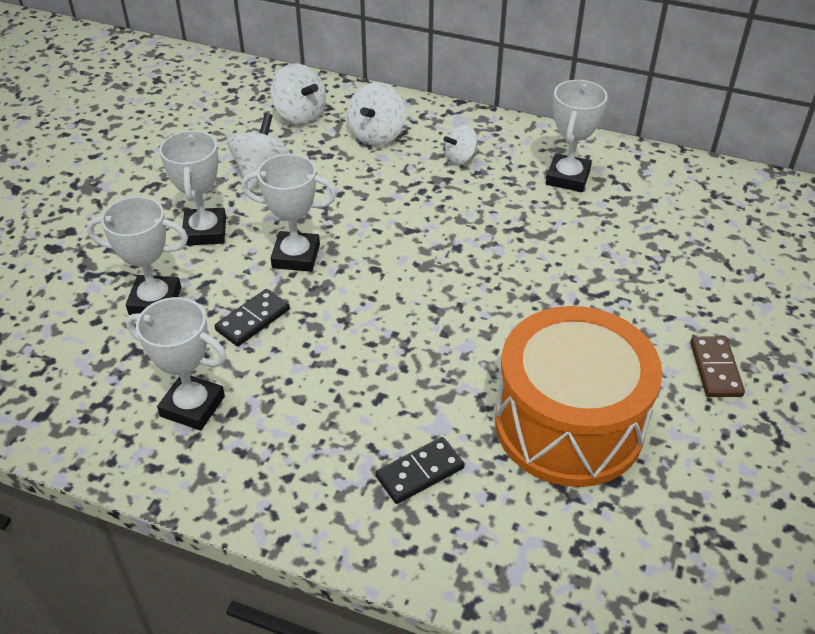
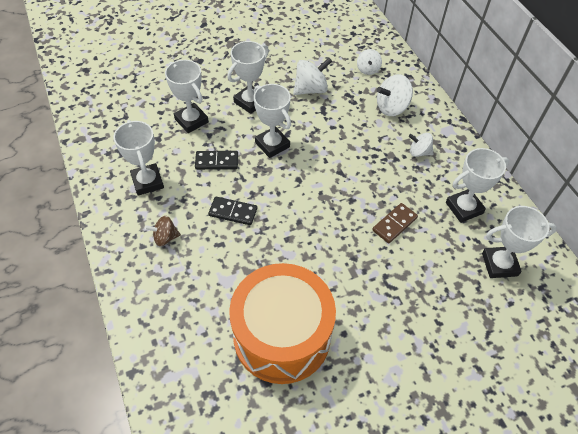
camera: 45 degrees right, 10 degrees up
(300, 115) = (368, 69): white spinning top -> white spinning top, size x0.63
(304, 444) = (165, 237): none -> brown spinning top
(419, 472) = (191, 294): black domino -> black domino (233, 212)
(660, 202) = (499, 264): none -> white trophy
(715, 369) = (394, 380): brown domino -> brown domino (394, 224)

